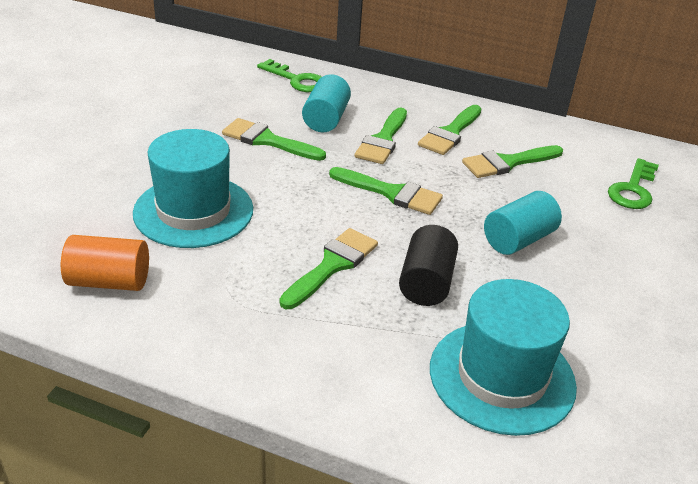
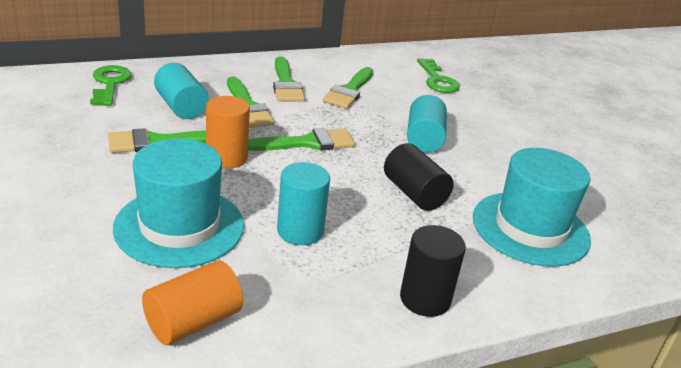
camera: 45 degrees left, 5 degrees down
(275, 260) = (300, 231): none -> turquoise cylinder
(296, 80) = (110, 84): green key -> green key turned 90 degrees counterclockwise
(296, 370) = (425, 299): none -> black cylinder
(303, 175) = (227, 157): none -> orange cylinder
(332, 265) = (343, 213): green brush -> none

